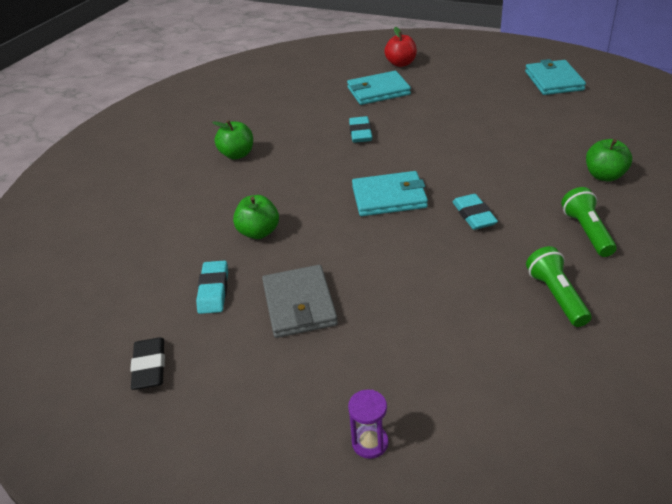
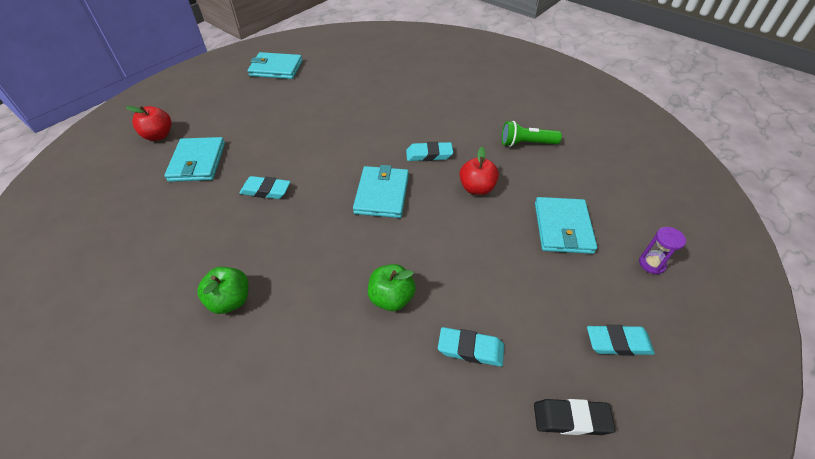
camera: 80 degrees left, 10 degrees up
(238, 404) = (618, 342): none -> turquoise eraser
(299, 304) = (506, 281): grey wallet -> none
(400, 346) = (562, 227): none -> turquoise wallet
(435, 262) = (476, 188): none -> red apple
(587, 232) = (468, 112): green flashlight -> none
(604, 176) = (412, 87): green apple -> none

